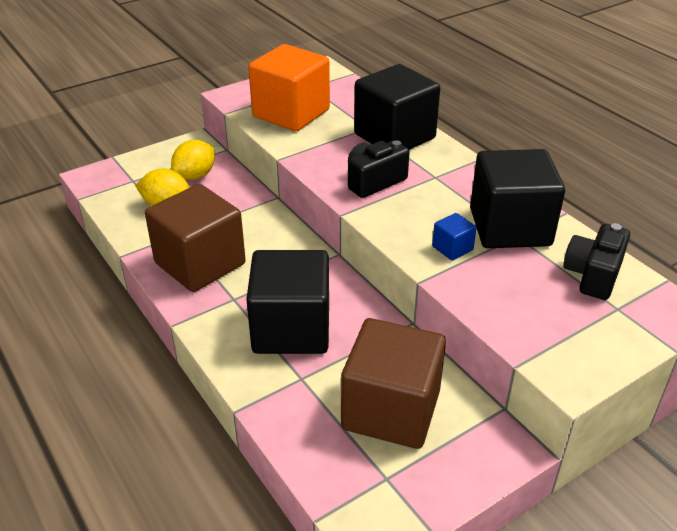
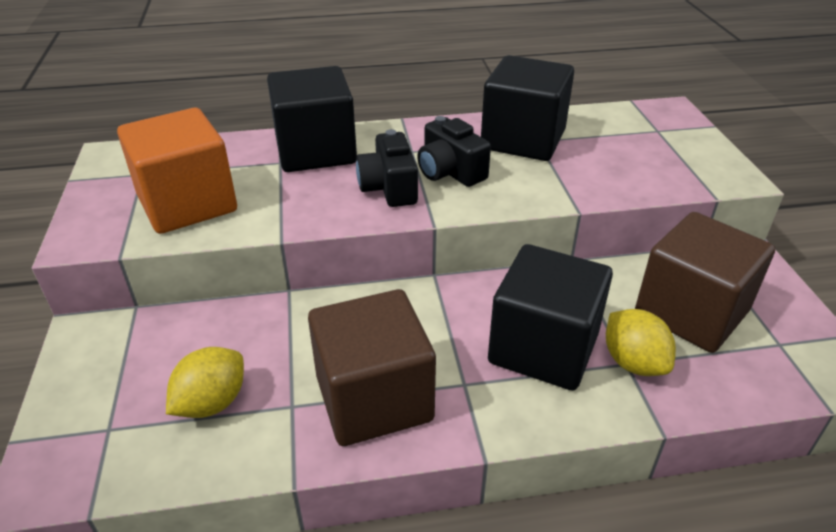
camera: 65 degrees left, 0 degrees up
(195, 176) = (168, 353): yellow lemon -> yellow lemon (633, 362)
(452, 248) = (537, 178): blue cube -> none
(593, 275) = (611, 126): black camera -> black camera (450, 172)

